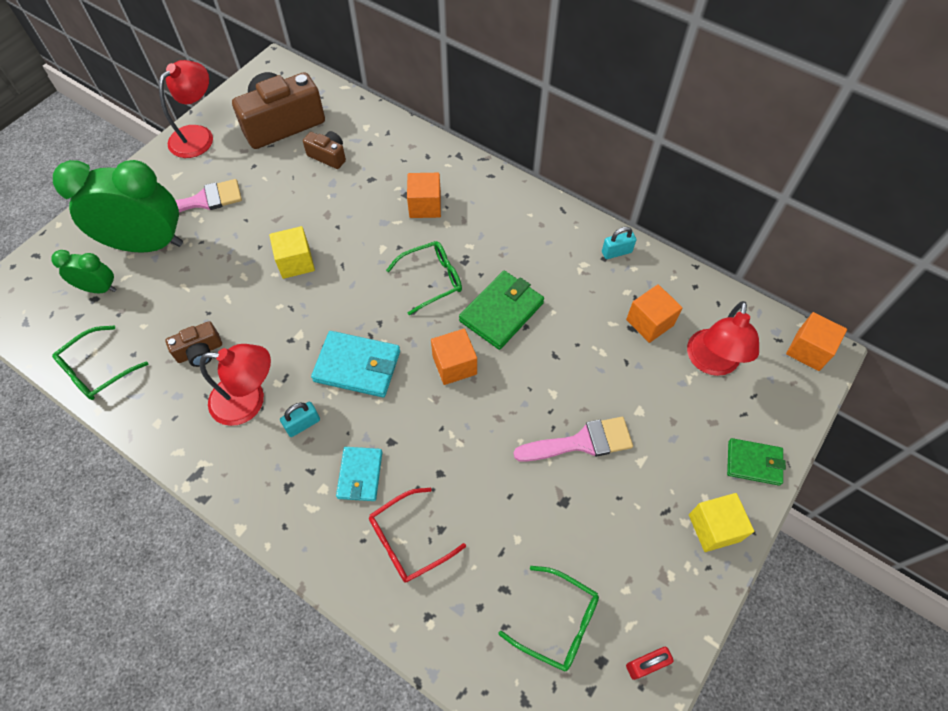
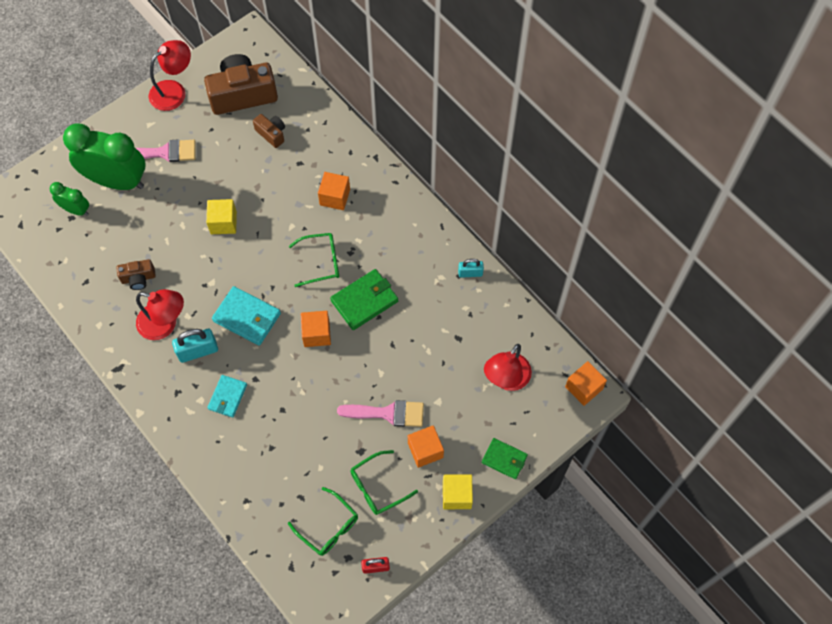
camera: 15 degrees right, 5 degrees up
(97, 370) = (65, 275): green glasses -> green glasses (378, 486)
(303, 424) = (198, 351): turquoise padlock -> turquoise padlock, size x1.60
(409, 540) = (248, 449): red glasses -> none
(649, 322) = (472, 336): orange cube -> orange cube (425, 450)

